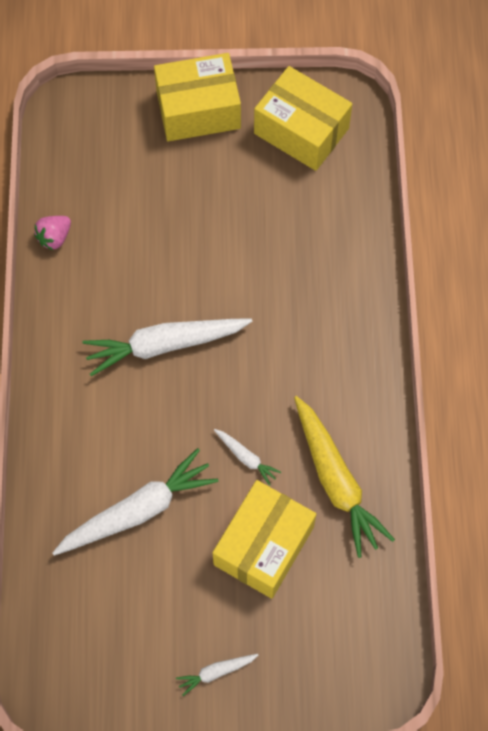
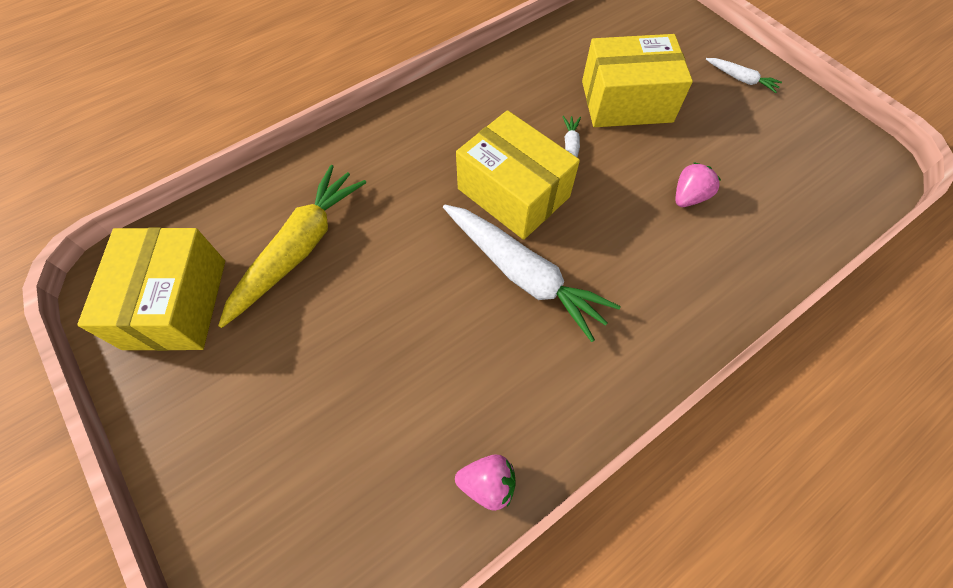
camera: 125 degrees left, 5 degrees down
(138, 510) = (688, 197): white carrot -> pink strawberry
(198, 110) = (196, 436): yellow box -> yellow box (513, 193)
(336, 480) = (533, 87): yellow carrot -> yellow carrot (299, 249)

